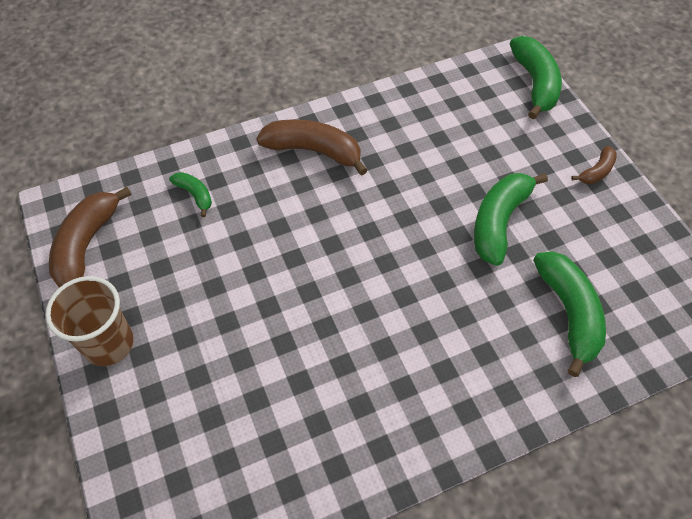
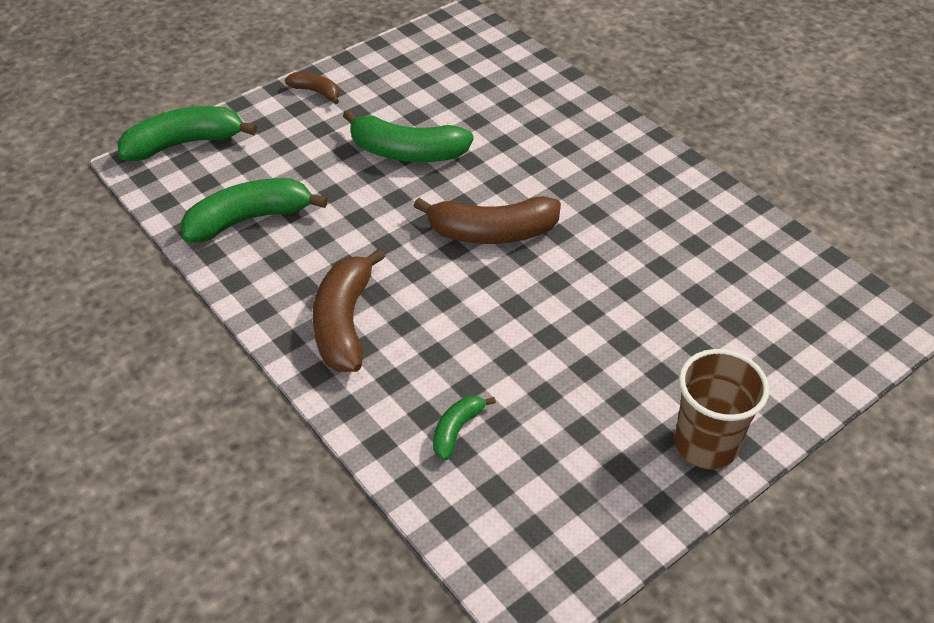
camera: 105 degrees left, 10 degrees down
(87, 245) = (584, 528): brown banana -> brown banana (492, 232)
(568, 313) = (499, 100): green banana -> green banana (249, 219)

